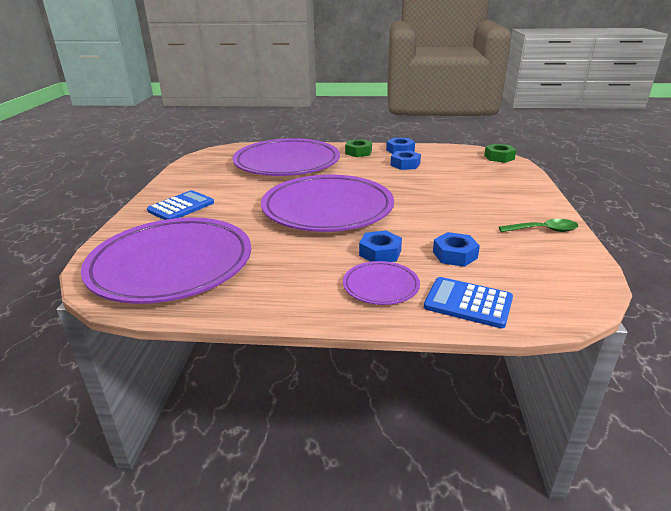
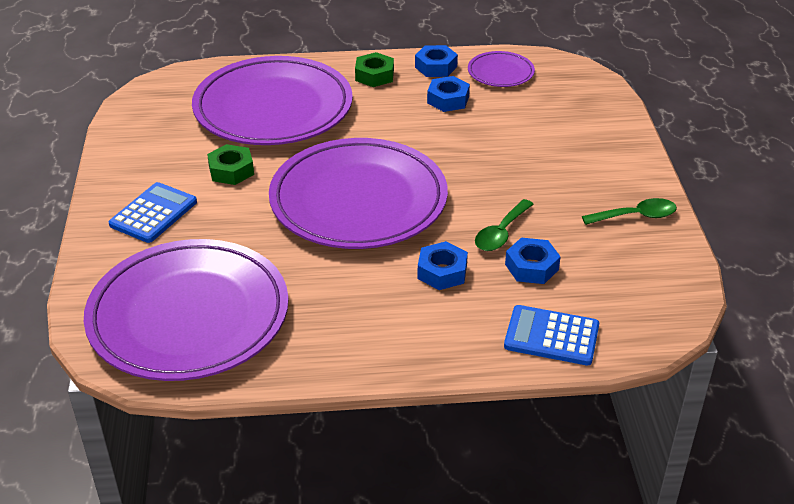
camera: 10 degrees left, 10 degrees up
(380, 286) = (452, 323): purple plate -> purple plate (500, 73)
(432, 233) = (501, 233): none -> green spoon
(499, 157) = (579, 74): green nut -> green nut (231, 170)

